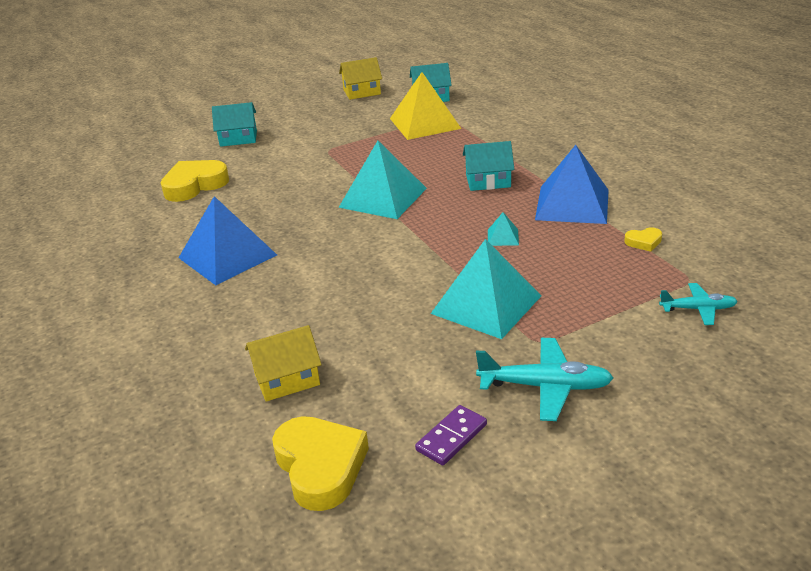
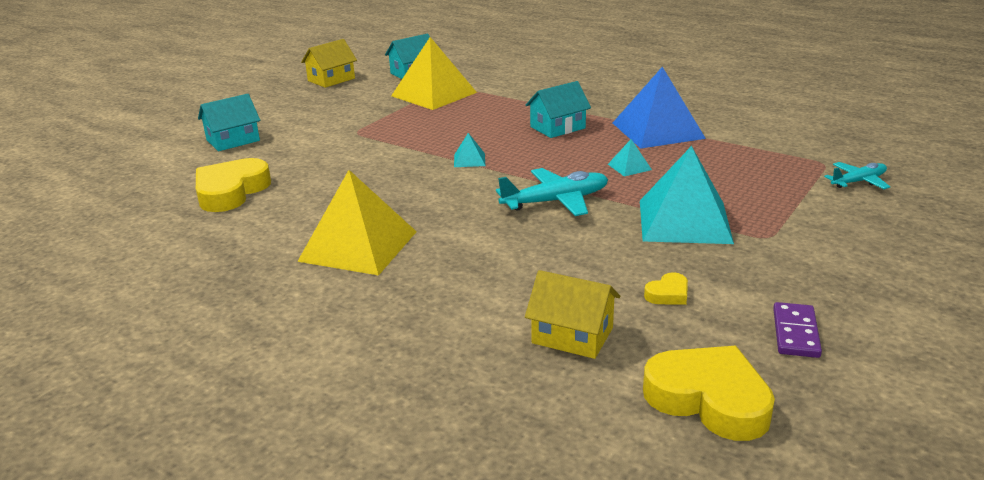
camera: 30 degrees left, 5 degrees down
(227, 256) = (358, 246): blue pyramid -> yellow pyramid
(287, 379) = (572, 335): yellow house -> yellow house turned 75 degrees clockwise
(383, 197) = (469, 160): turquoise pyramid -> turquoise pyramid, size x0.42
(545, 386) = (819, 269): turquoise plane -> turquoise plane (556, 201)
(643, 242) = (753, 145): yellow heart -> yellow heart (668, 294)

